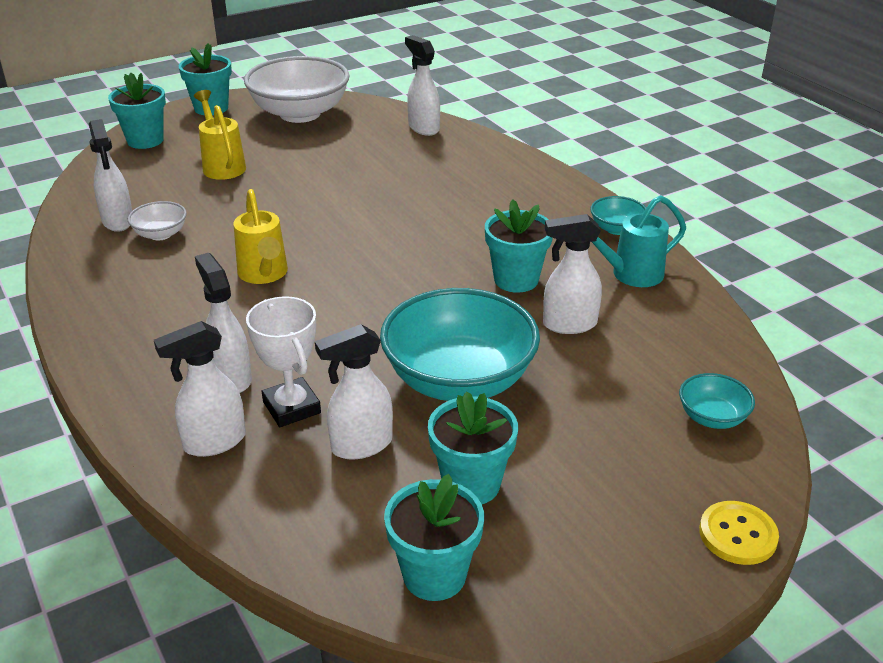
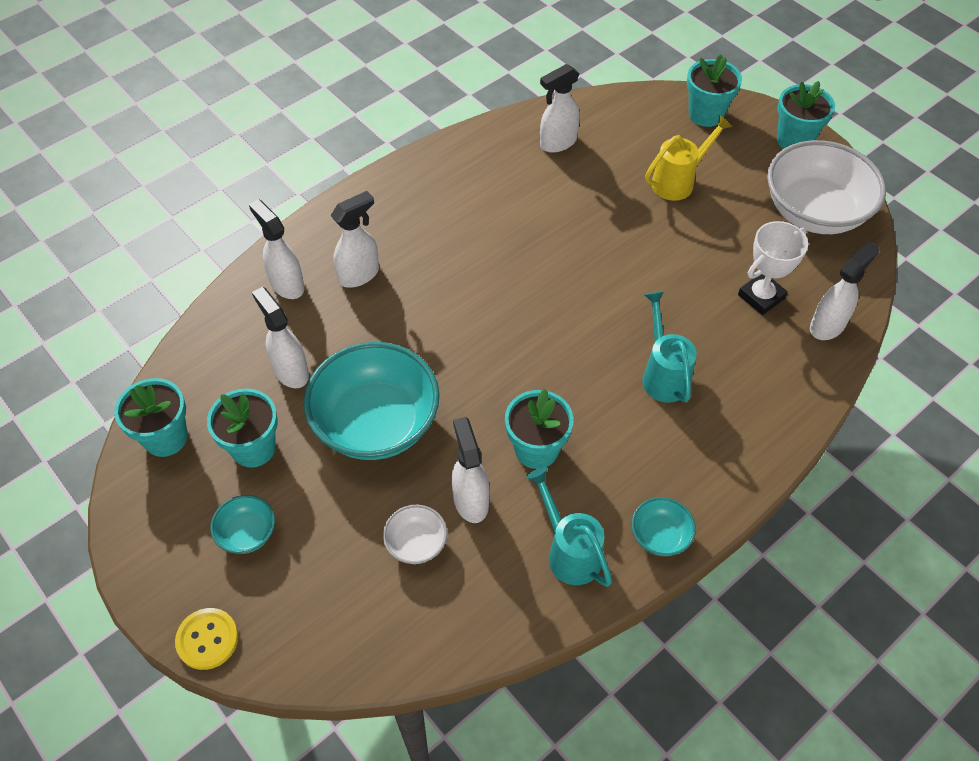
camera: 80 degrees right, 20 degrees up
(160, 234) = (545, 175): white bowl -> white bowl (416, 543)
(264, 274) = (500, 259): yellow watering can -> none
(291, 407) = (329, 319): white trophy -> white trophy (761, 297)
(449, 204) = (663, 374): none -> turquoise watering can
(712, 417) = (349, 625): turquoise bowl -> turquoise bowl (247, 533)

